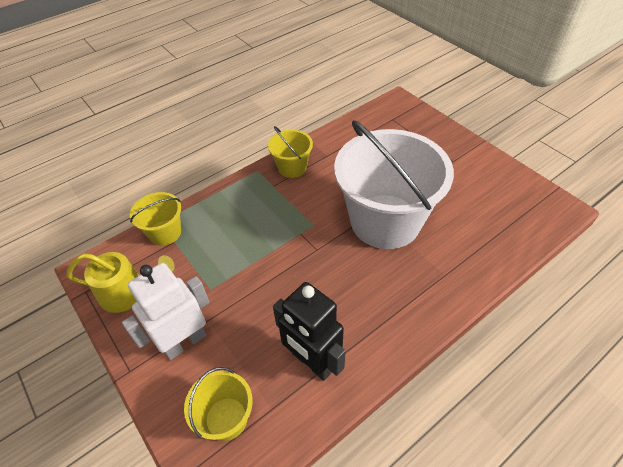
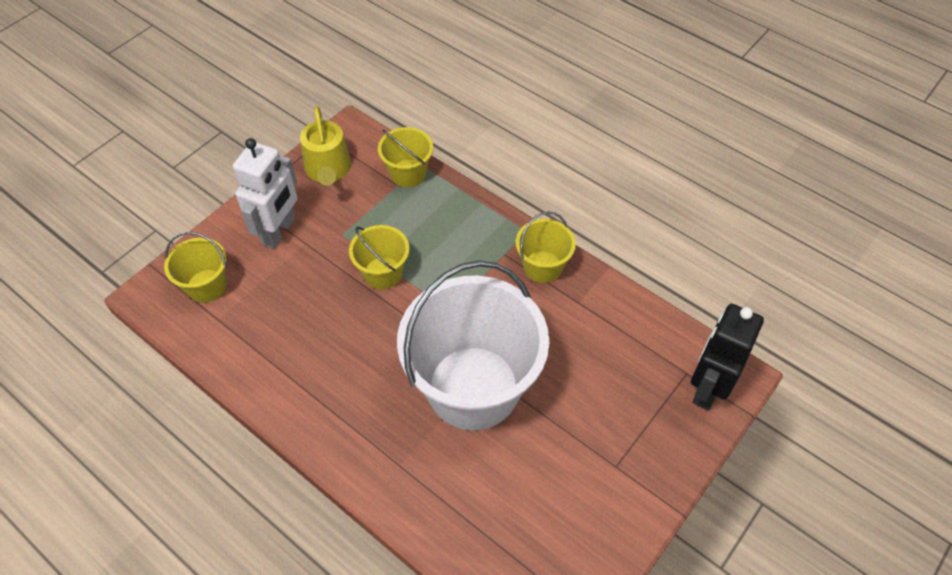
camera: 75 degrees right, 5 degrees up
(184, 342) = (279, 231): white robot -> white robot turned 75 degrees clockwise
(264, 263) = (383, 273): none -> yellow bucket
(312, 362) = (268, 343): black robot -> black robot (707, 388)

